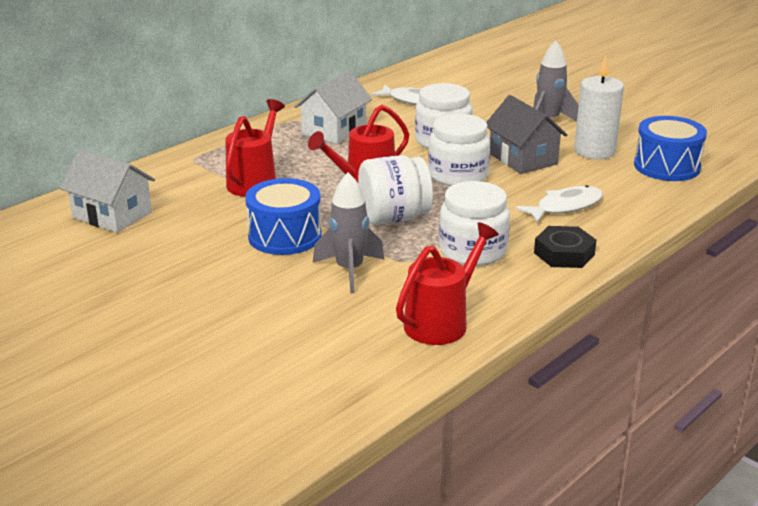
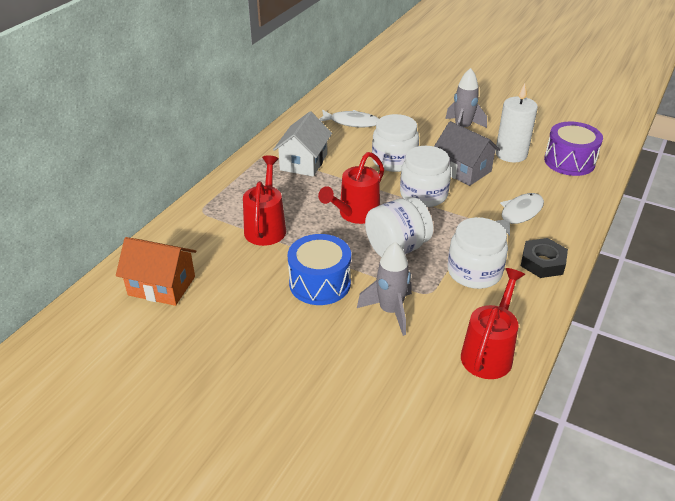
camera: 15 degrees left, 10 degrees up
(112, 215) = (161, 286): white house -> orange house
(667, 166) = (569, 161): blue drum -> purple drum

